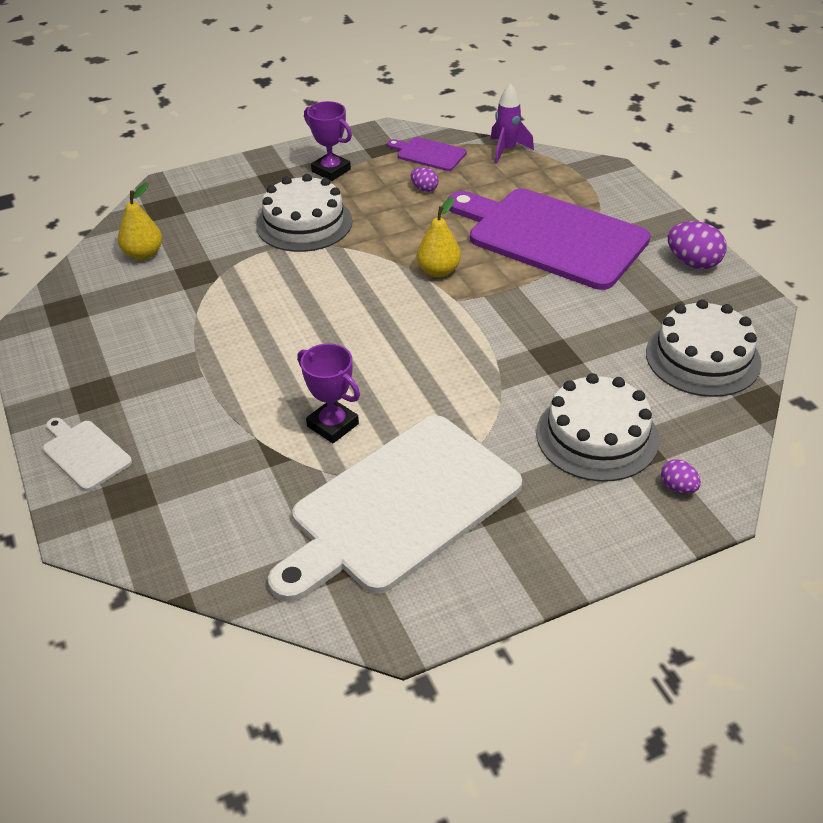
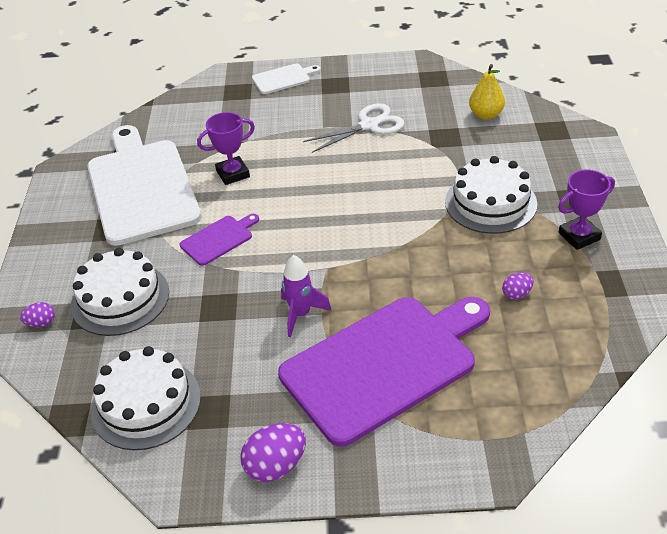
camera: 115 degrees right, 0 degrees up
(189, 337) = (368, 125): none -> white scissors
(429, 154) = (589, 316): purple cutting board -> purple cutting board (219, 239)
(438, 271) = (373, 268): yellow pear -> none
(507, 150) = (574, 387): purple rocket -> purple rocket (301, 314)

